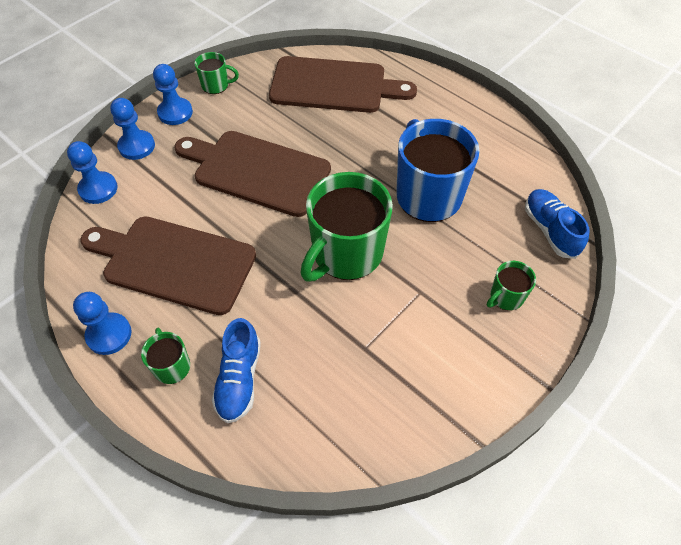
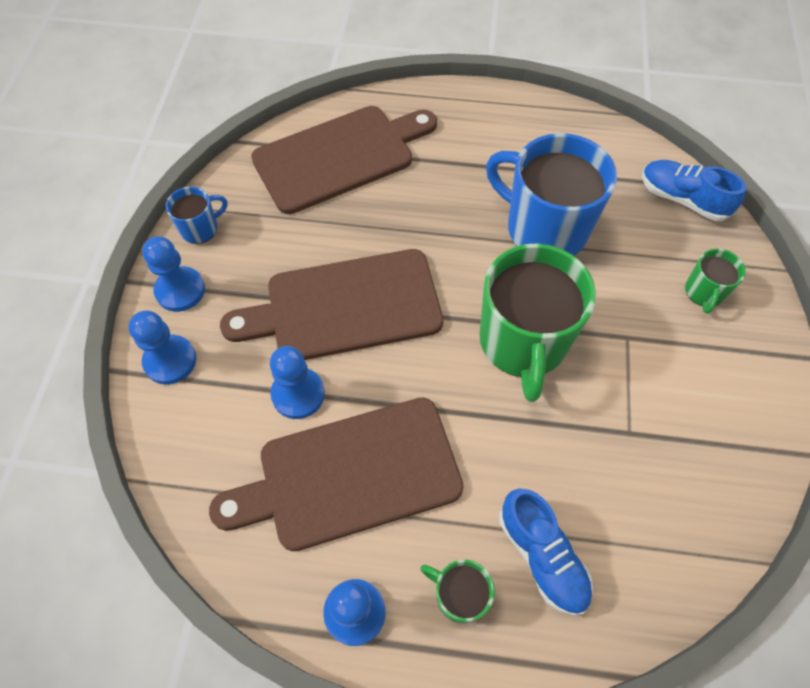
camera: 35 degrees left, 5 degrees up
(98, 189) = (171, 445): blue pawn -> blue pawn (298, 394)
(216, 85) = (200, 228): green mug -> blue mug

